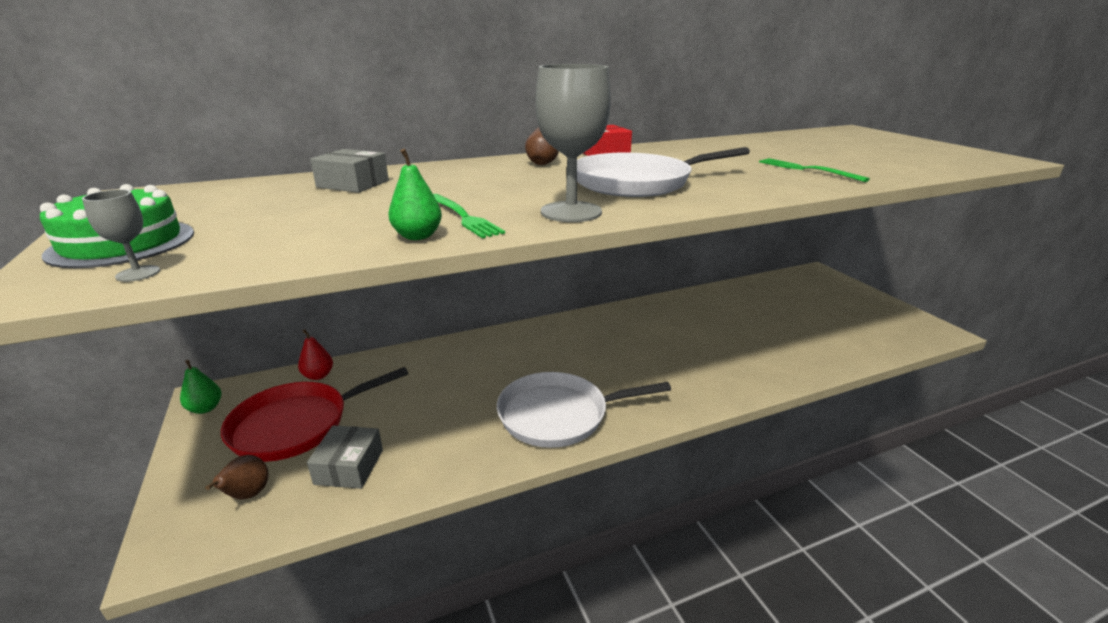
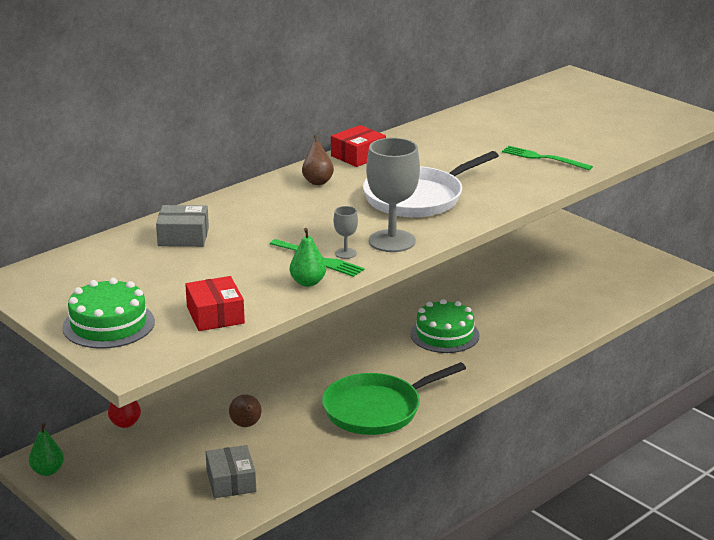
camera: 20 degrees left, 0 degrees up
(138, 273) = (168, 342): grey goblet -> grey goblet (345, 253)
(247, 495) = (167, 516): brown pear -> brown pear (246, 425)
(252, 253) = (215, 315): none -> red box
(297, 425) = (151, 464): red pan -> none
(559, 415) = (376, 409): white pan -> green pan
(669, 350) = (444, 335): none -> green cake

